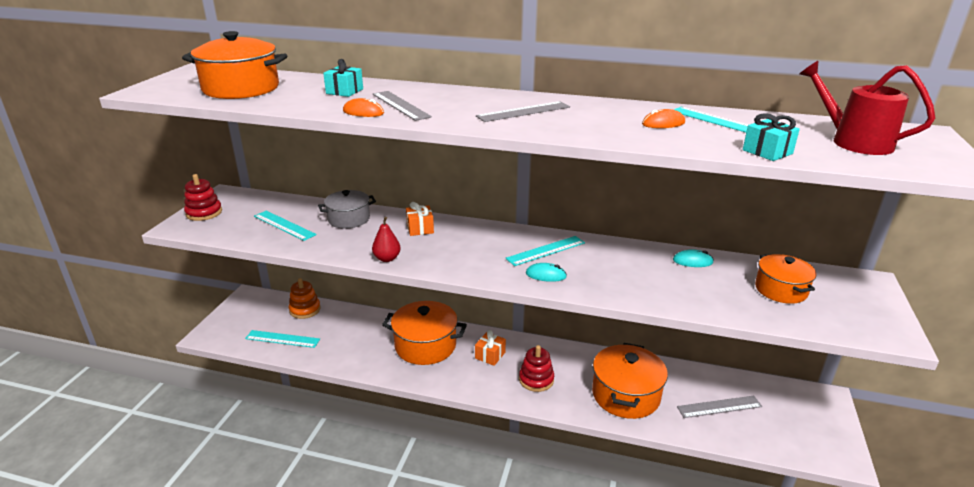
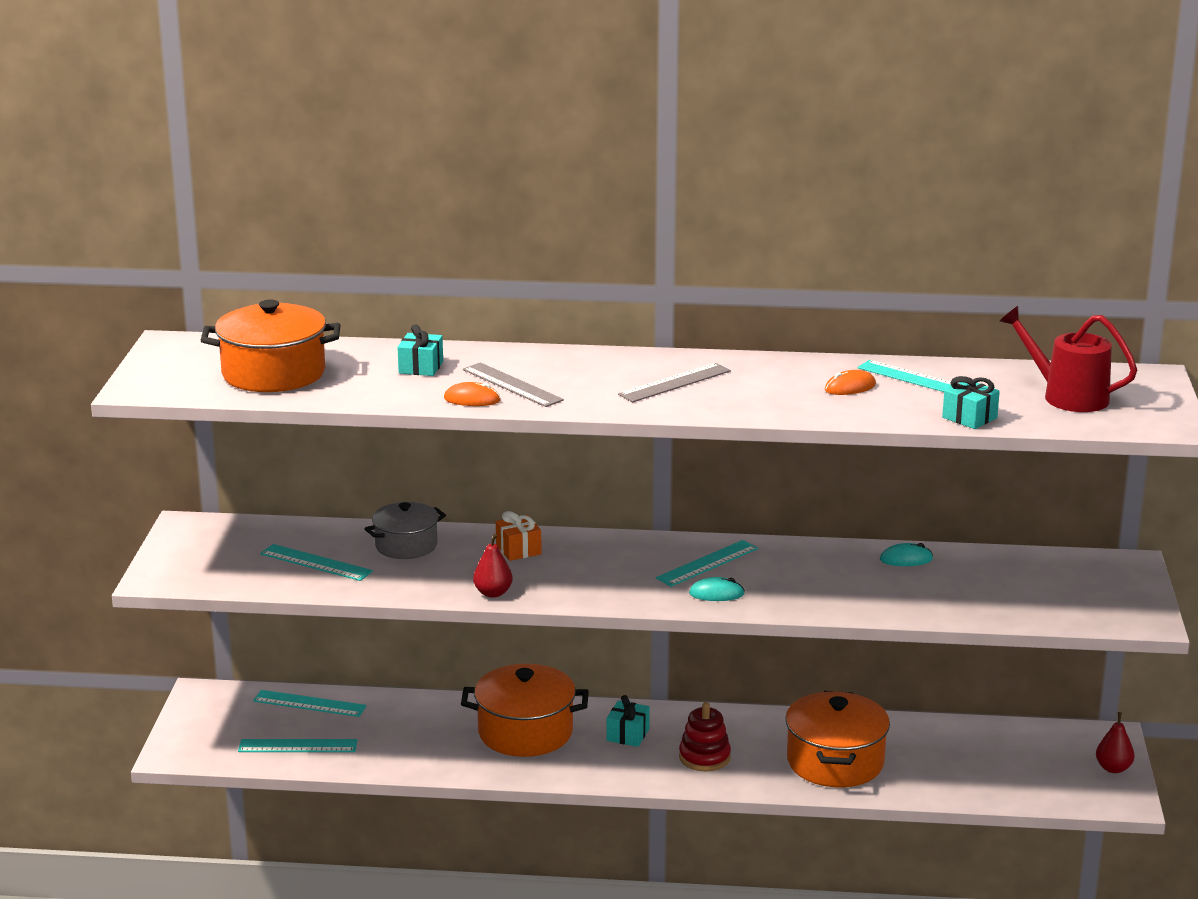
camera: 10 degrees left, 5 degrees down
(204, 213) = (179, 556): red stacking toy -> none
(305, 310) = (309, 704): orange stacking toy -> turquoise ruler
(490, 355) = (627, 735): orange gift -> turquoise gift
(719, 407) = (964, 762): grey ruler -> none
(781, 290) = (1018, 584): orange pot -> none
(832, 427) = (1113, 768): none -> red pear

